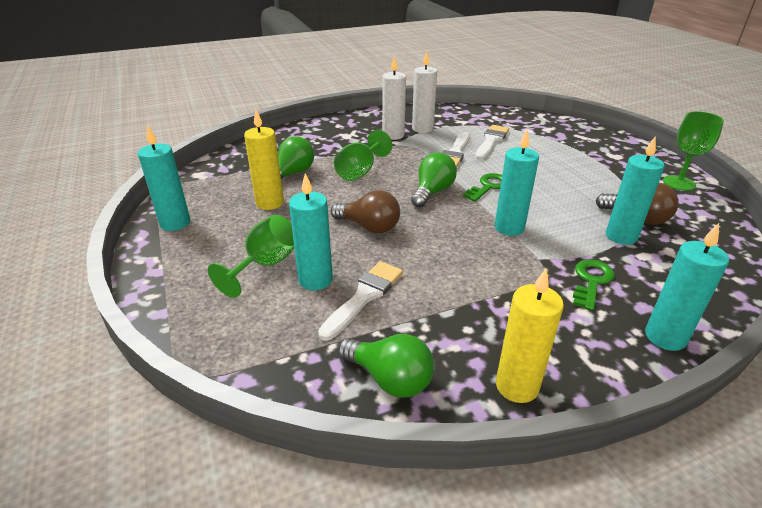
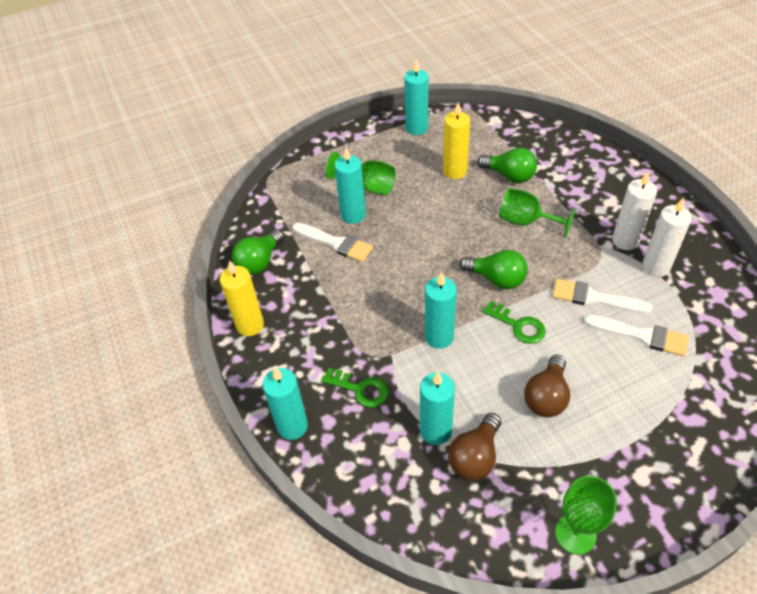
camera: 90 degrees right, 15 degrees up
(369, 227) = (426, 237): brown light bulb -> brown light bulb (546, 397)

